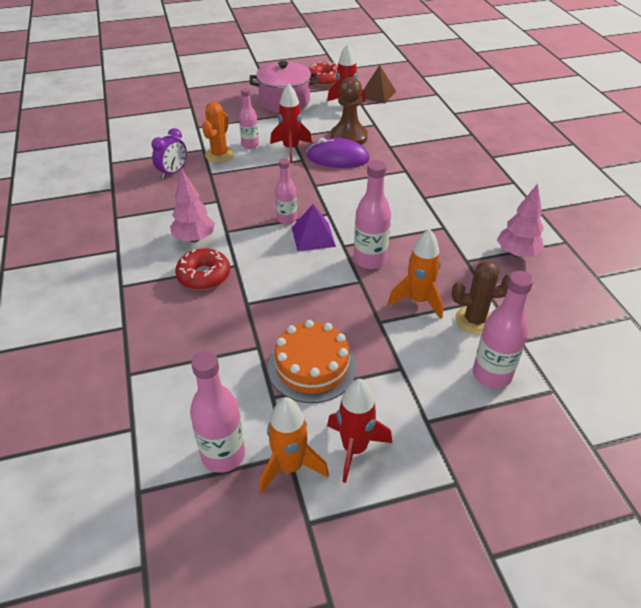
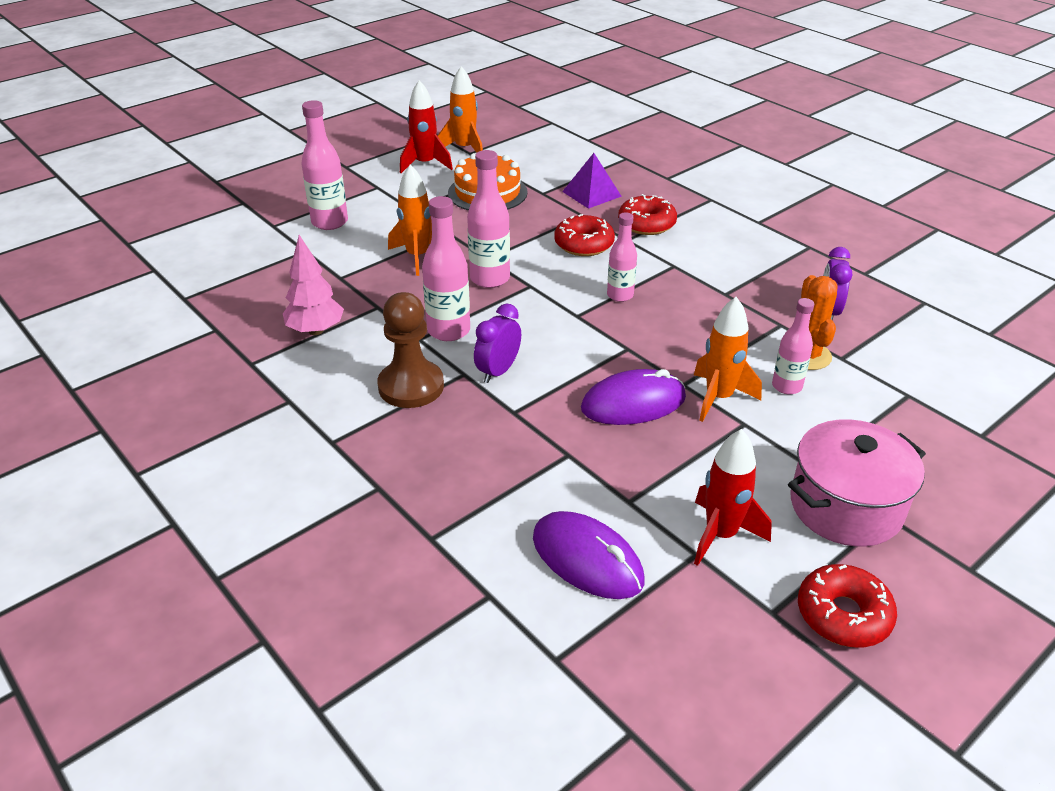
camera: 155 degrees right, 5 degrees down
(194, 239) = (697, 250): pink tree -> none
(223, 455) = (514, 143): pink bottle -> pink bottle (449, 331)
(273, 270) = (584, 244): none -> red donut
(291, 149) = (719, 398): red rocket -> orange rocket
(313, 236) = (572, 285): purple pyramid -> purple pyramid (591, 194)
(348, 137) = (650, 452): brown pawn -> brown pawn (411, 386)
(377, 94) = (689, 604): brown pyramid -> none
(402, 193) = (498, 371): none -> purple clock
(407, 112) = (587, 559): none -> purple mouse
(474, 320) = (354, 255): brown cactus -> none

